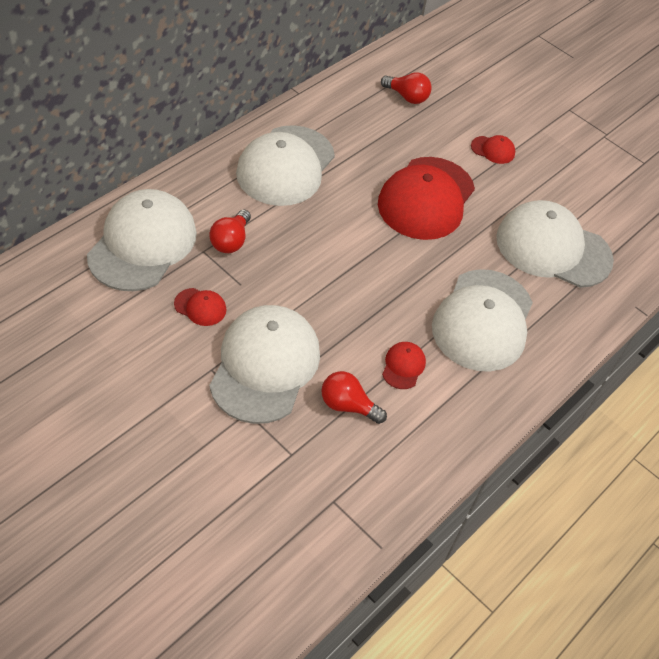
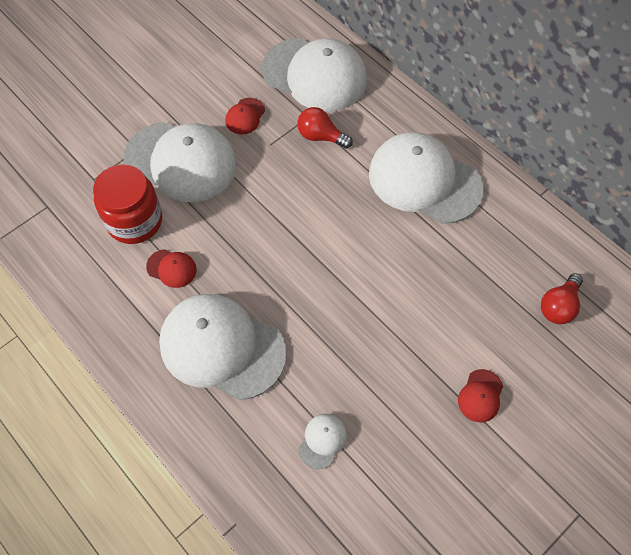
camera: 100 degrees right, 10 degrees up
(348, 405) = (134, 221): red light bulb -> red jar
(426, 198) = (390, 310): red cap -> none
(553, 248) = (322, 441): white cap -> white cap, size x0.41

